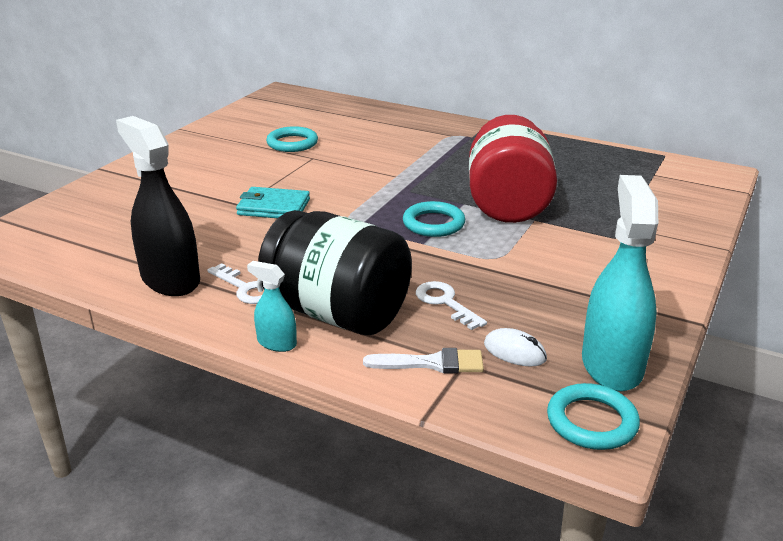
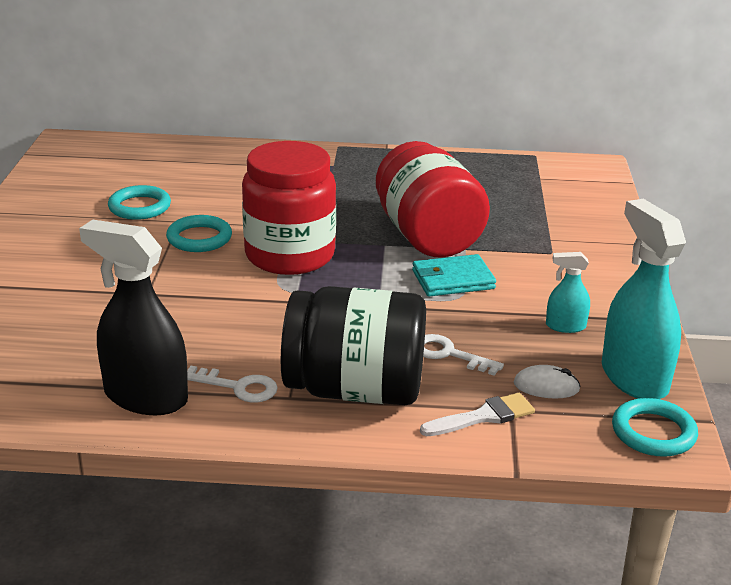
camera: 25 degrees left, 0 degrees up
(273, 207) = (187, 289): turquoise wallet -> turquoise wallet (453, 280)
(276, 343) = (321, 435): turquoise spray bottle -> turquoise spray bottle (565, 326)
(376, 197) = (290, 255): none -> red jar
(433, 223) = (372, 273): turquoise ring -> turquoise ring (199, 238)

